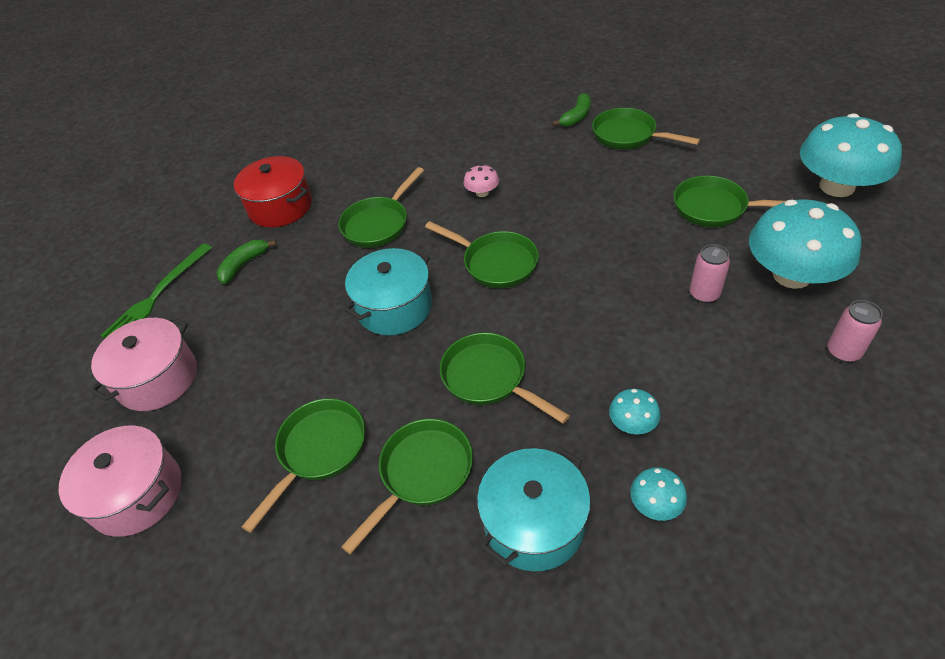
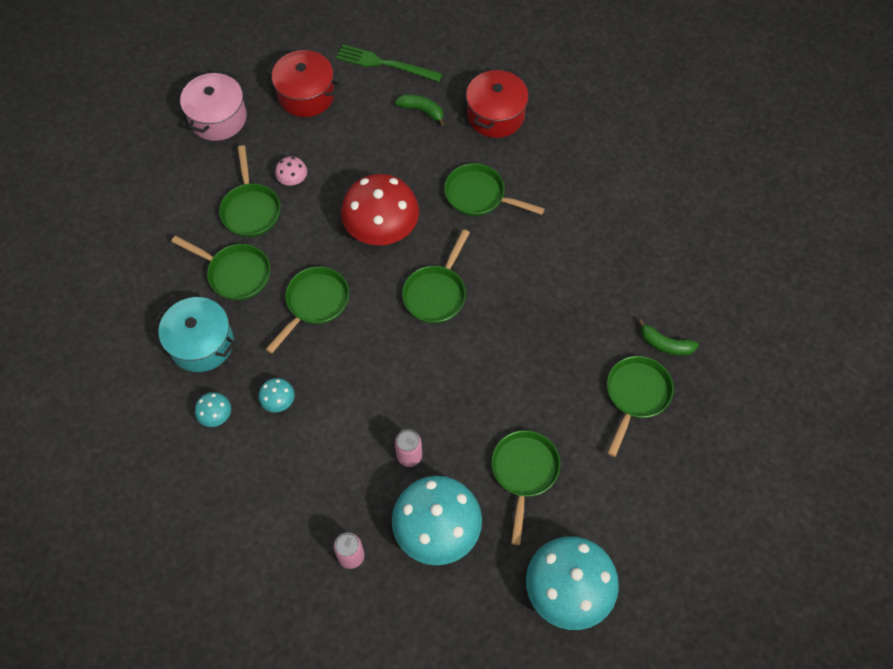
camera: 75 degrees right, 15 degrees up
(158, 378) = (306, 95): pink pot -> red pot
(319, 451) = (251, 209): green pan -> green pan turned 60 degrees clockwise
(394, 307) = (381, 228): turquoise pot -> red mushroom
(482, 192) = (529, 271): pink mushroom -> pink mushroom (293, 179)

